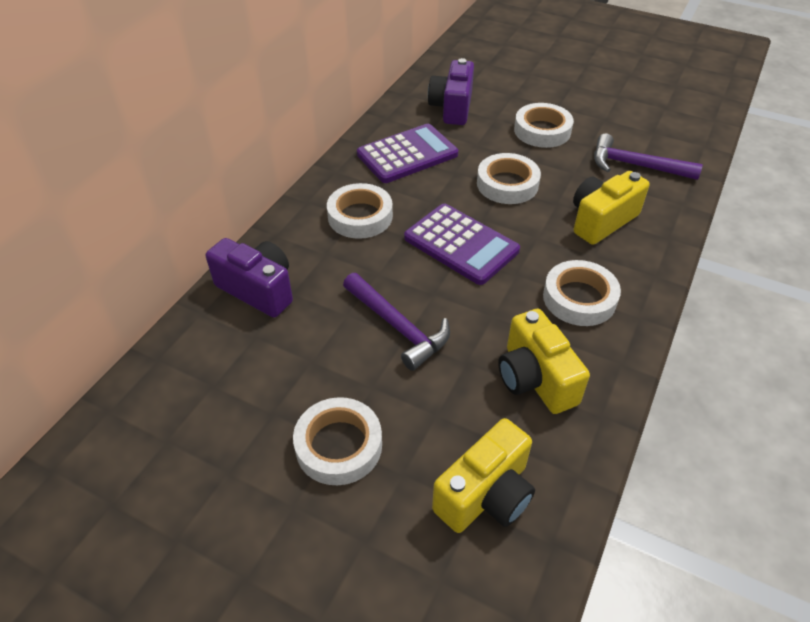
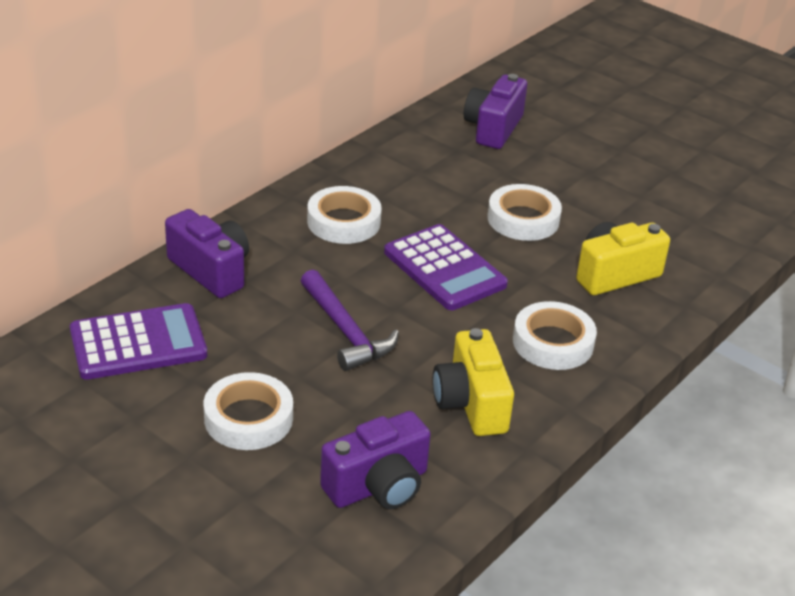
camera: 10 degrees right, 10 degrees down
(407, 154) = (420, 169): purple calculator -> purple calculator (138, 343)
(486, 495) = (378, 486): yellow camera -> purple camera
(542, 131) = (590, 171): white tape -> none
(635, 165) = (684, 226): purple hammer -> none

